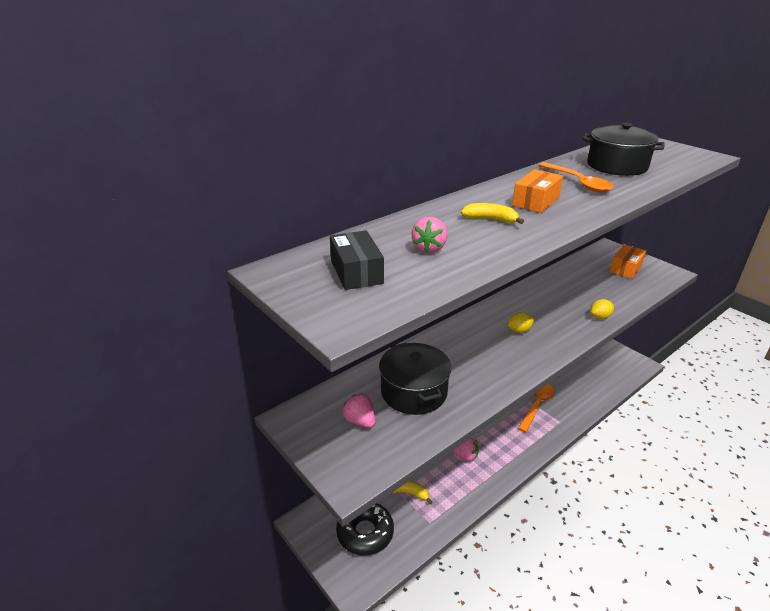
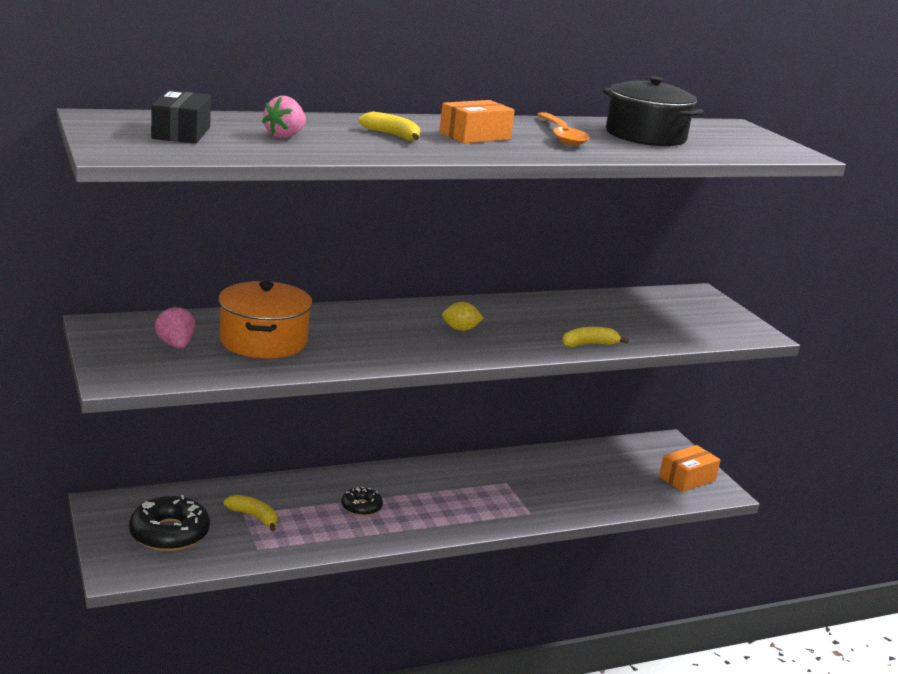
camera: 15 degrees right, 10 degrees down
(414, 392) = (263, 341): black pot -> orange pot
(465, 456) = (361, 507): pink strawberry -> black donut
(537, 406) = (513, 489): orange spoon -> none
(600, 317) = (589, 344): yellow lemon -> yellow banana
(625, 268) = (694, 315): orange box -> orange box (687, 478)

